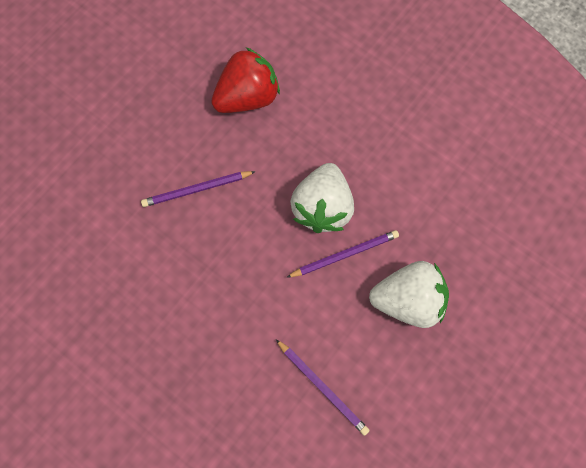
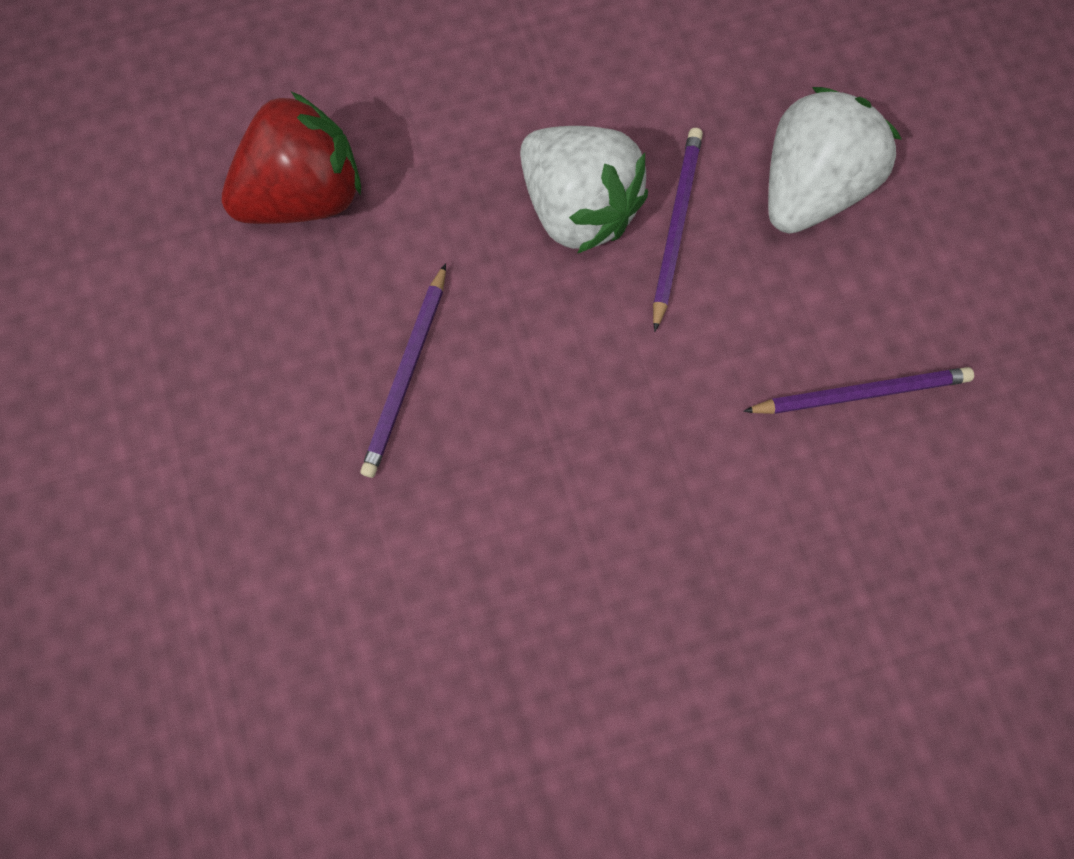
camera: 55 degrees left, 5 degrees up
(247, 97) = (307, 196): red strawberry -> red strawberry turned 60 degrees clockwise

